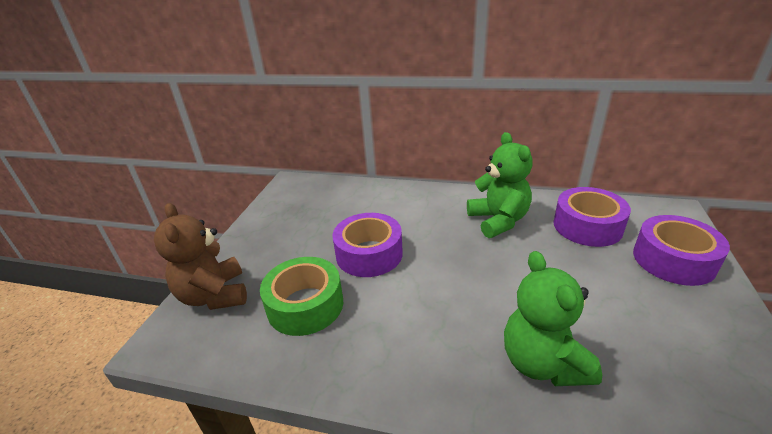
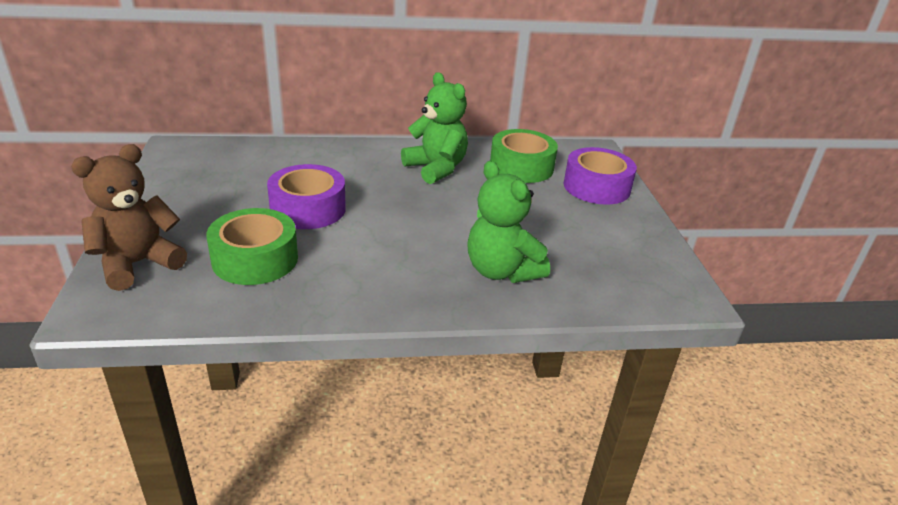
camera: 25 degrees left, 0 degrees up
(214, 295) = (137, 264): brown teddy bear -> brown teddy bear turned 90 degrees clockwise
(587, 226) = (521, 167): purple tape -> green tape

